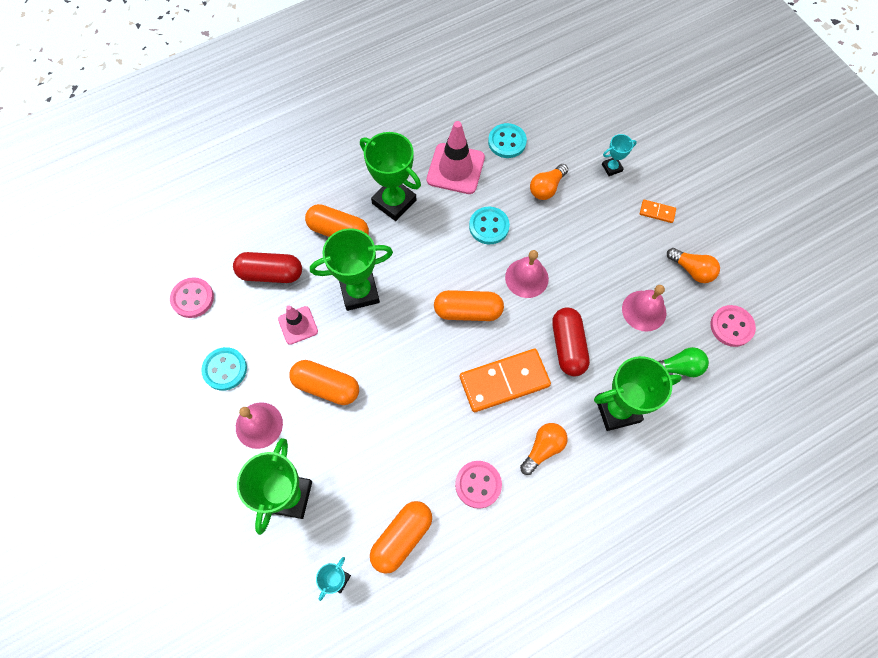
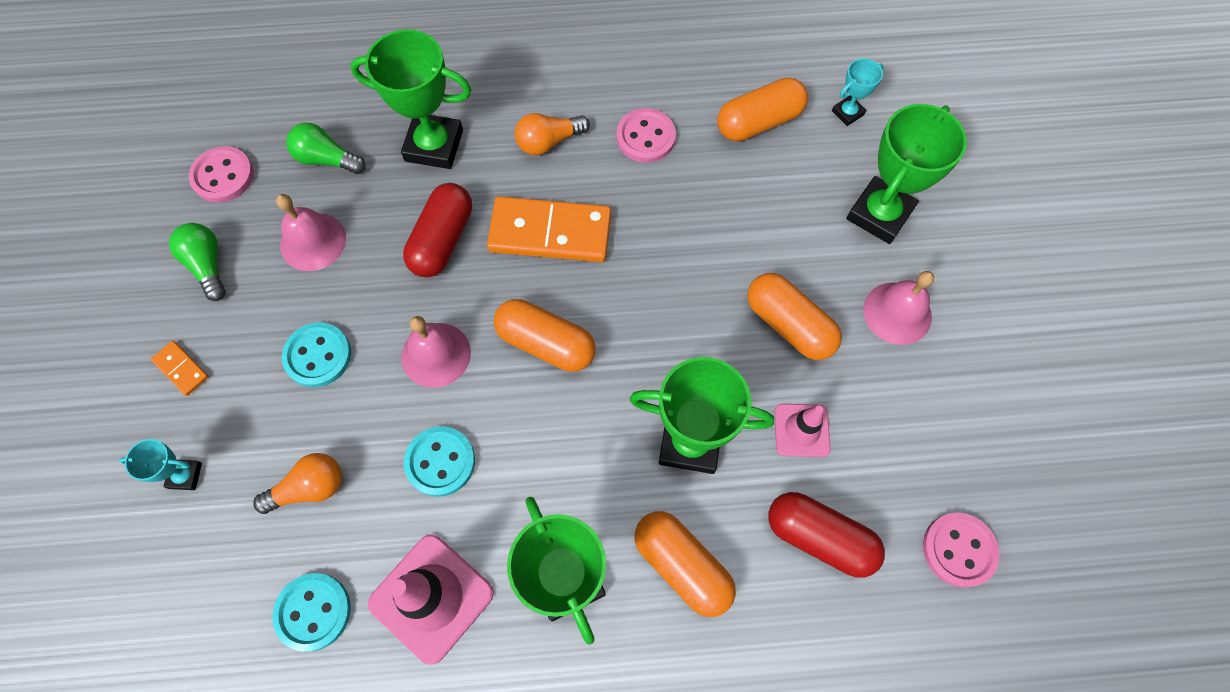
camera: 155 degrees left, 0 degrees up
(225, 369) = (929, 410): turquoise button -> turquoise button (318, 356)
(692, 270) = (208, 265): orange light bulb -> green light bulb

